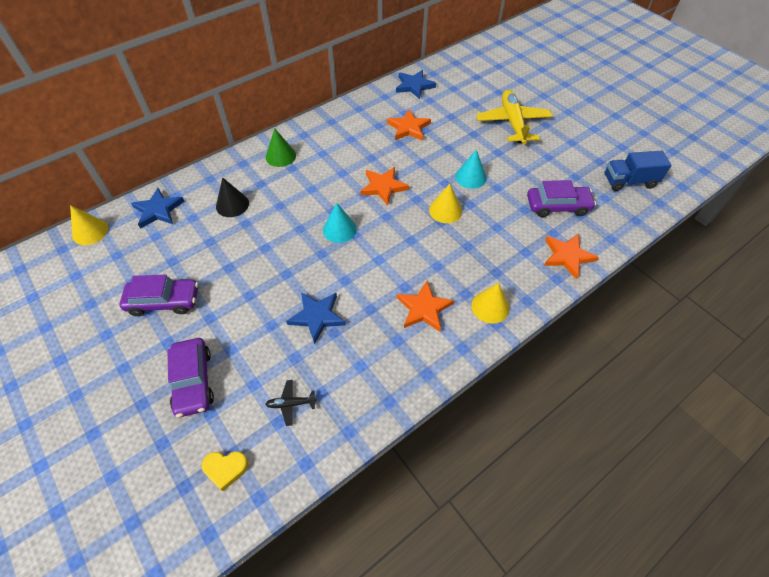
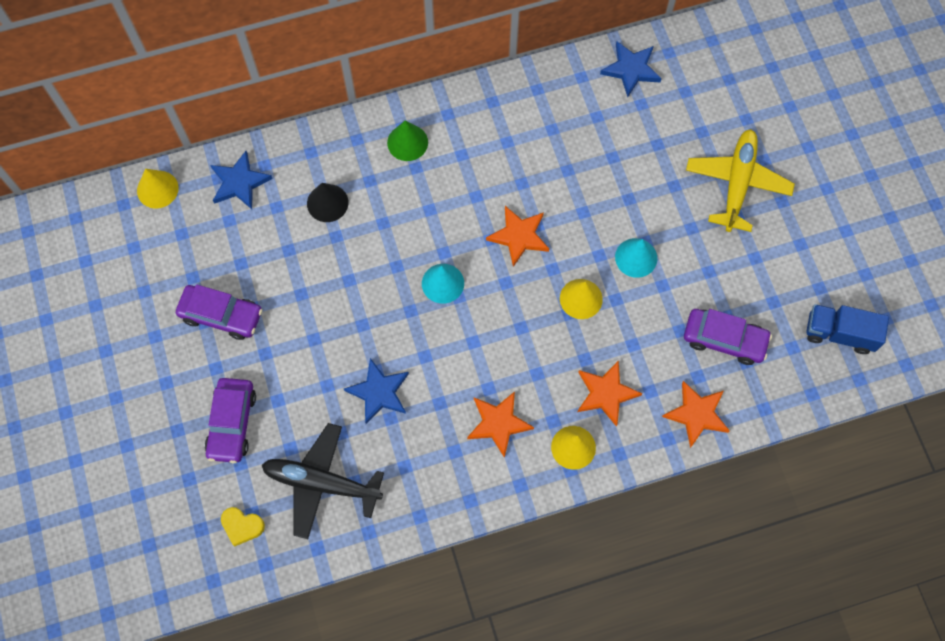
camera: 20 degrees right, 15 degrees up
(291, 404) = (321, 483): black plane -> black plane, size x2.32
(408, 128) = (591, 147): orange star -> orange star (606, 393)

